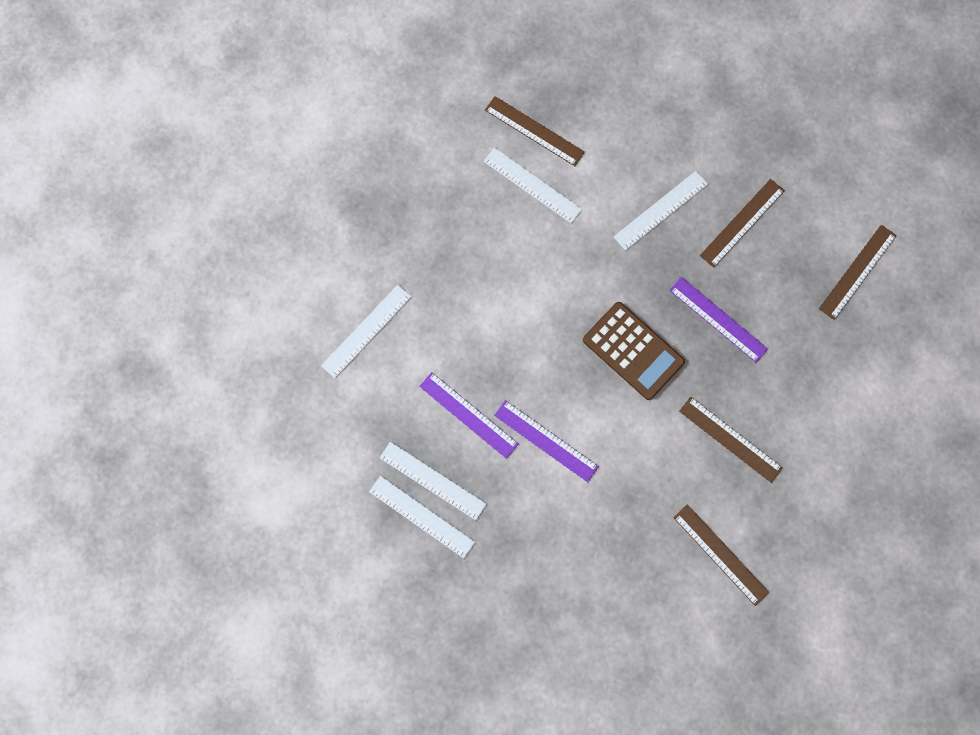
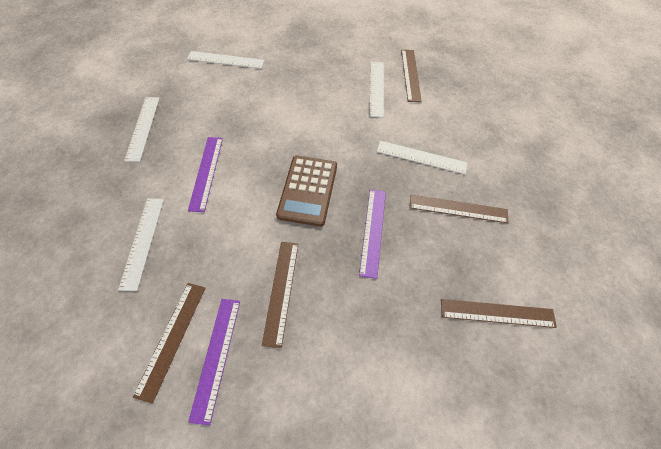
camera: 55 degrees right, 20 degrees down
(421, 516) = (114, 133): white ruler -> white ruler (142, 242)
(468, 415) = (200, 125): purple ruler -> purple ruler (216, 357)

